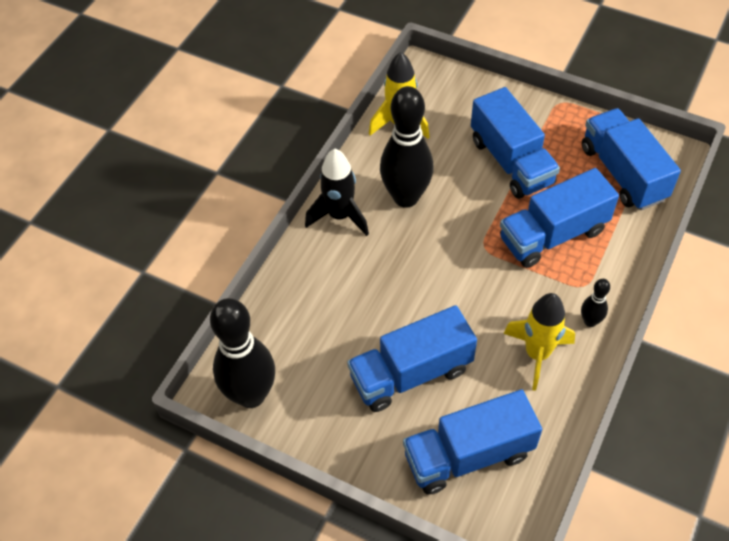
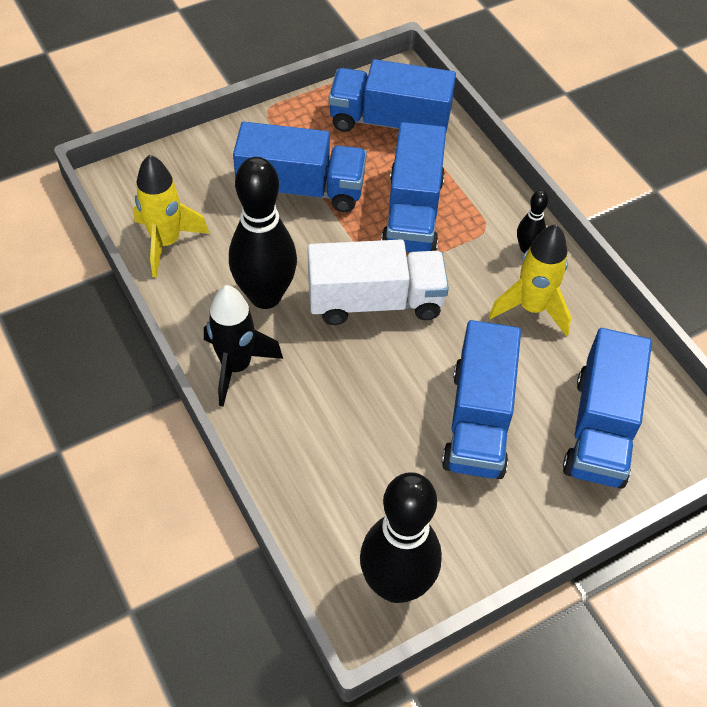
camera: 60 degrees left, 0 degrees up
(456, 258) = (375, 301): none -> white truck

